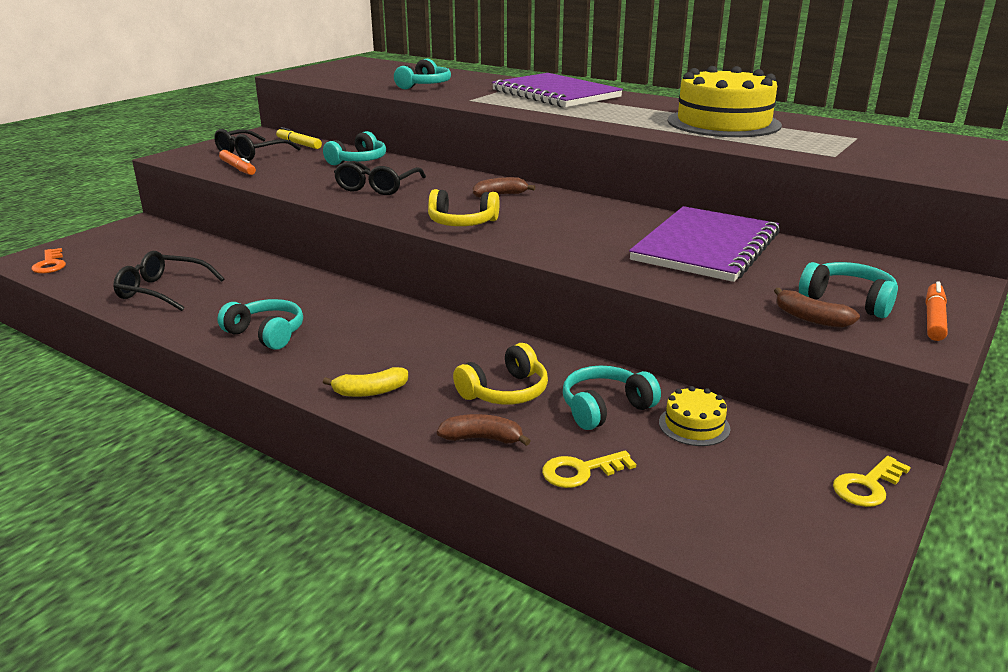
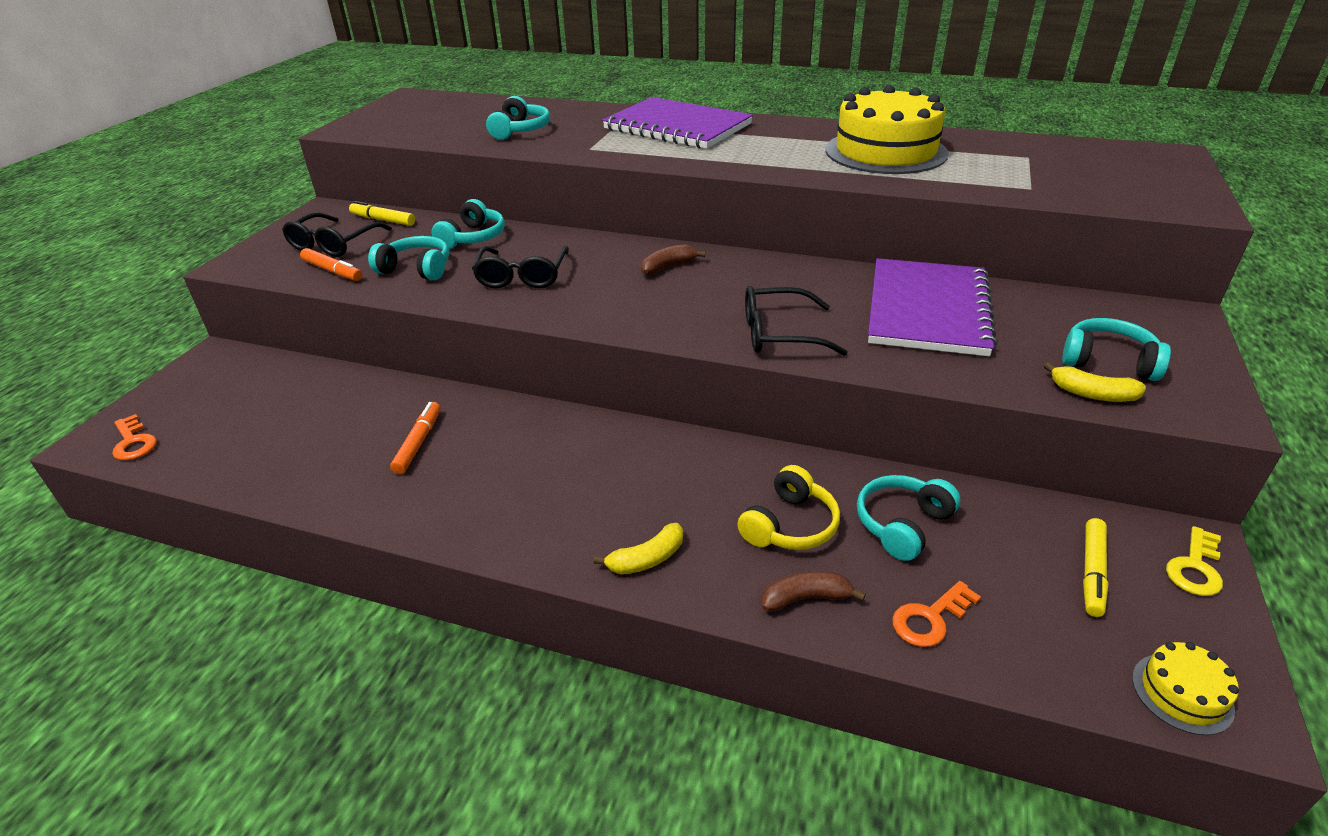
camera: 15 degrees left, 10 degrees up
(163, 291) = (310, 457): black glasses -> black glasses (780, 334)
(266, 334) = (477, 499): turquoise headphones -> turquoise headphones (416, 269)
(462, 223) = (655, 317): yellow headphones -> none
(581, 471) = (930, 618): yellow key -> orange key
(694, 425) = (999, 527): yellow cake -> yellow cake (1182, 693)
(759, 470) = (1092, 572): none -> yellow marker
(810, 318) = (1092, 394): brown banana -> yellow banana
(934, 319) = (1197, 371): orange marker -> orange marker (418, 443)

